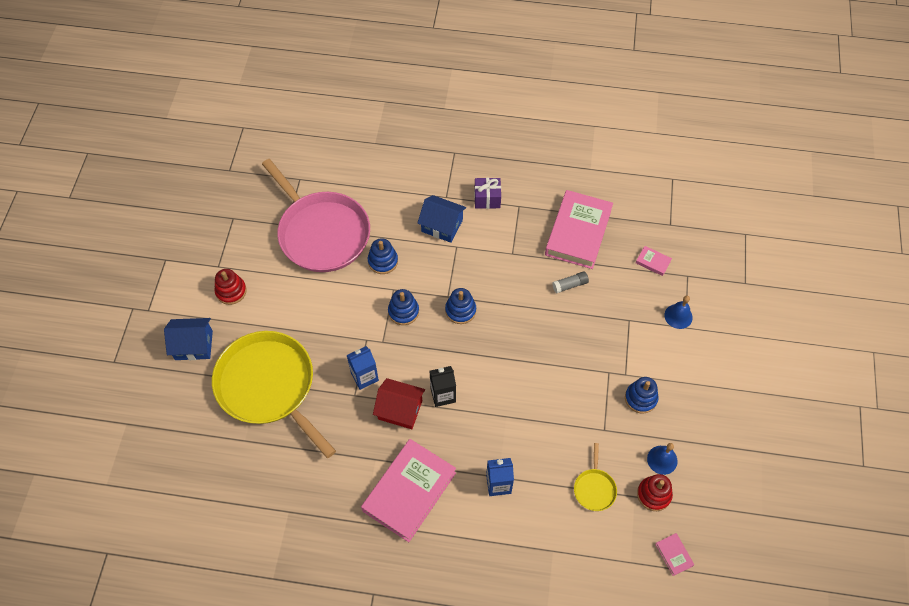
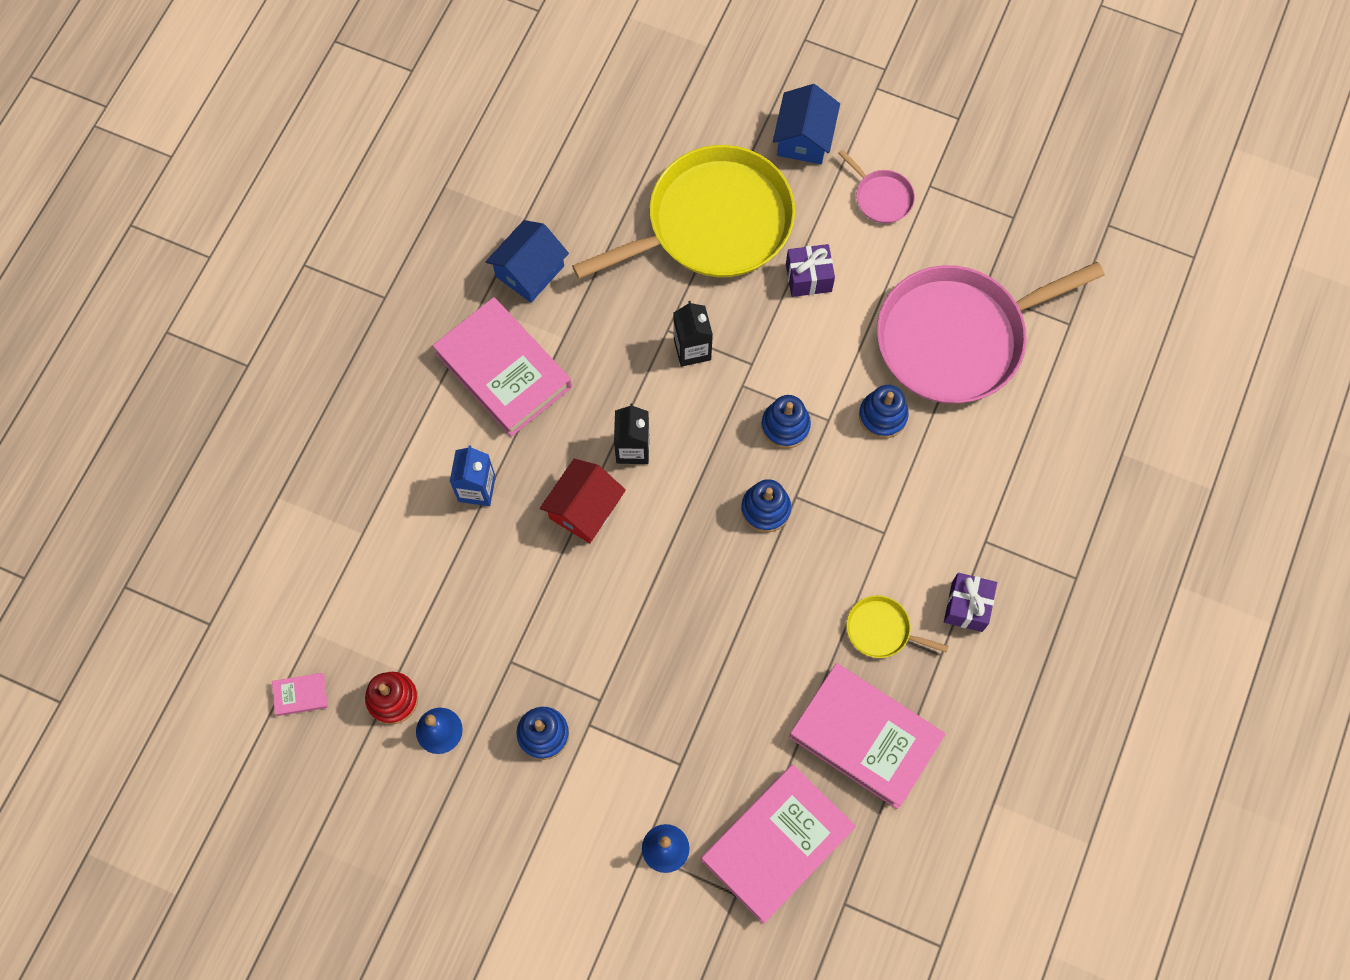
camera: 105 degrees right, 10 degrees up
(231, 291) = (881, 197): red stacking toy -> pink pan
(298, 320) = (808, 278): none -> purple gift
(364, 377) = (692, 349): blue carton -> black carton
(400, 410) = (627, 385): red house -> red house (584, 509)
(442, 226) = (929, 520): blue house -> blue house (530, 271)
(570, 285) = (768, 690): grey glue stick -> none
(594, 488) = (428, 618): yellow pan -> yellow pan (881, 630)
(653, 262) = (777, 844): pink book -> pink book, size x2.50

